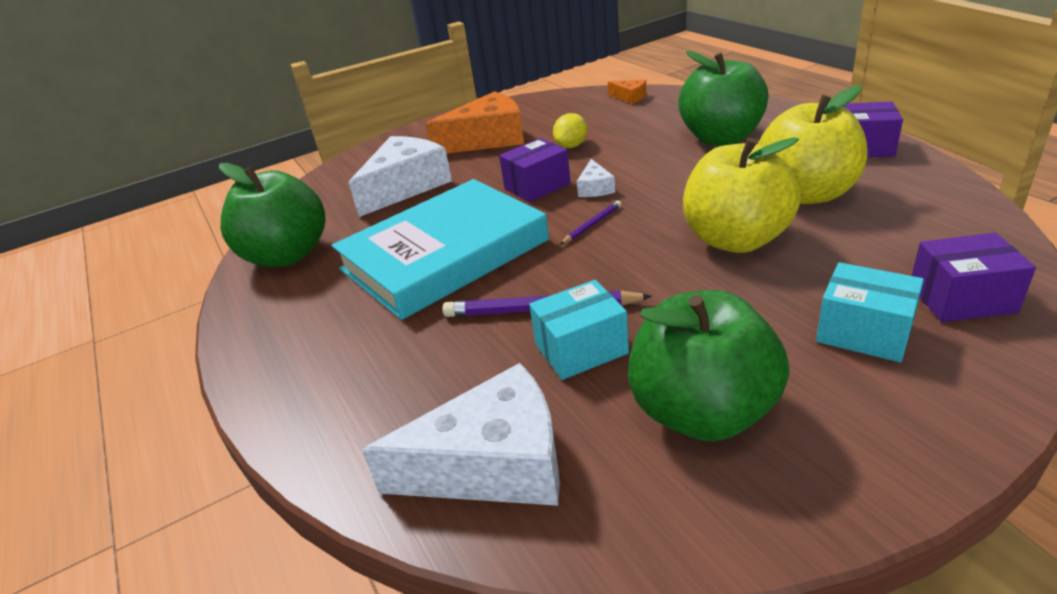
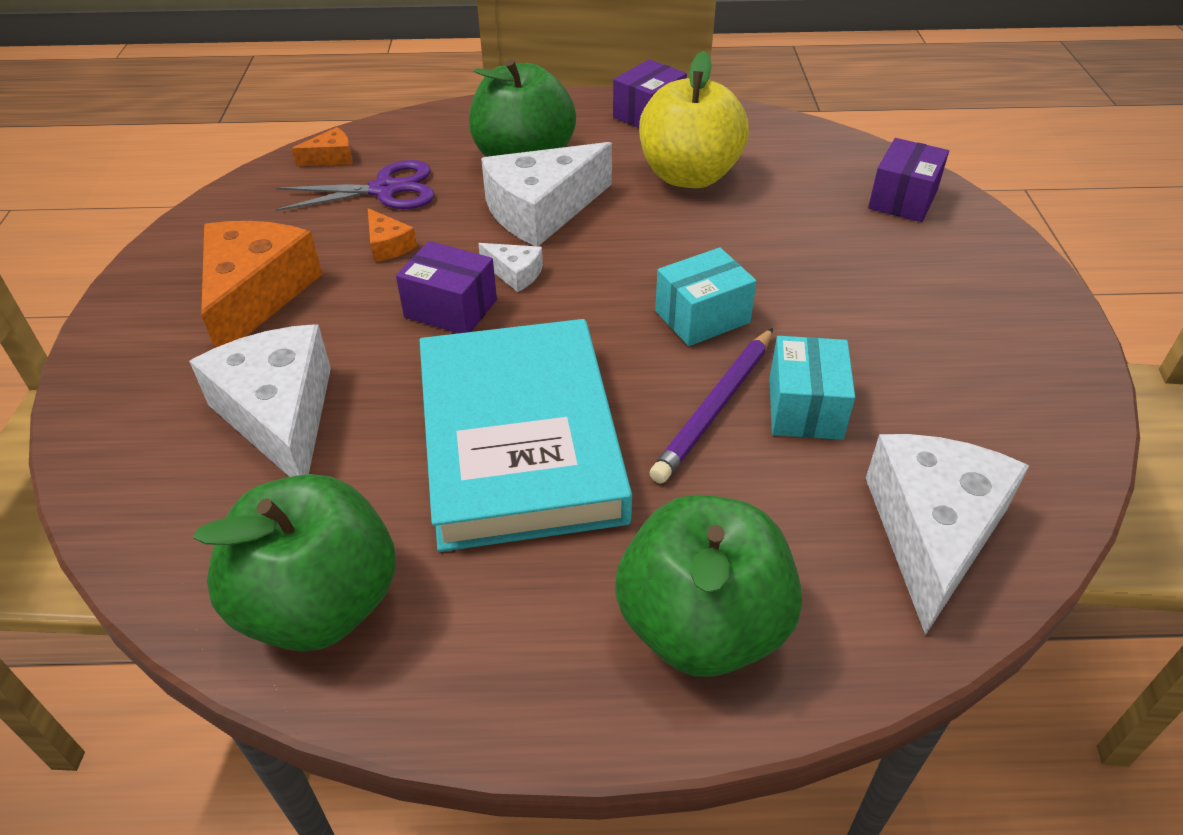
camera: 65 degrees left, 10 degrees up
(537, 186) = (450, 308): purple box -> purple box turned 60 degrees counterclockwise
(571, 146) = (388, 245): yellow lemon -> orange cheese
(592, 224) = (590, 308): purple pencil -> none
(621, 121) = (385, 190): none -> purple scissors
(673, 167) = (542, 210): none -> white cheese
(703, 412) = (944, 378): green apple -> green apple (702, 626)
(736, 239) = (720, 244): yellow apple -> none
(864, 332) = (907, 257): turquoise box -> turquoise box (702, 317)

